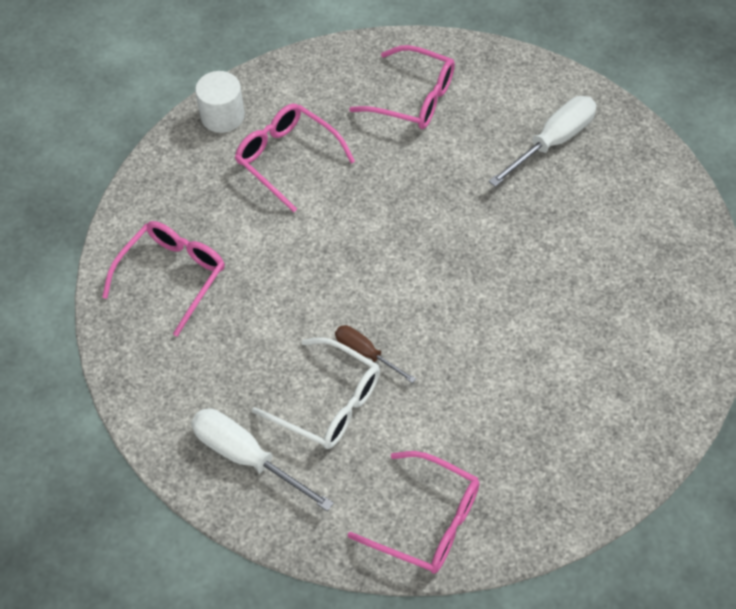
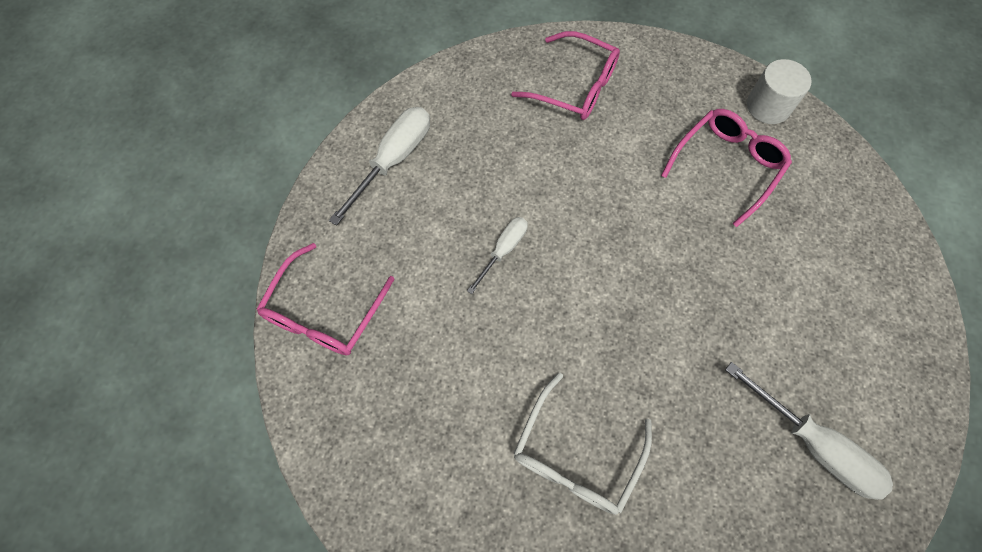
camera: 85 degrees right, 10 degrees up
(328, 403) = (448, 221): white glasses -> white glasses (576, 455)
(365, 353) = (503, 250): brown screwdriver -> white screwdriver
(413, 98) = (839, 283): pink glasses -> none

